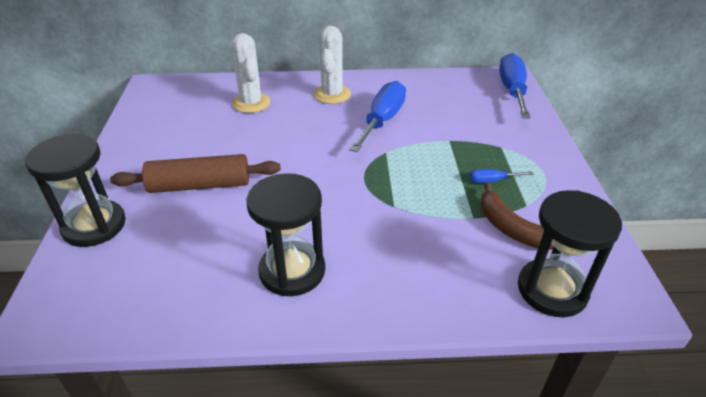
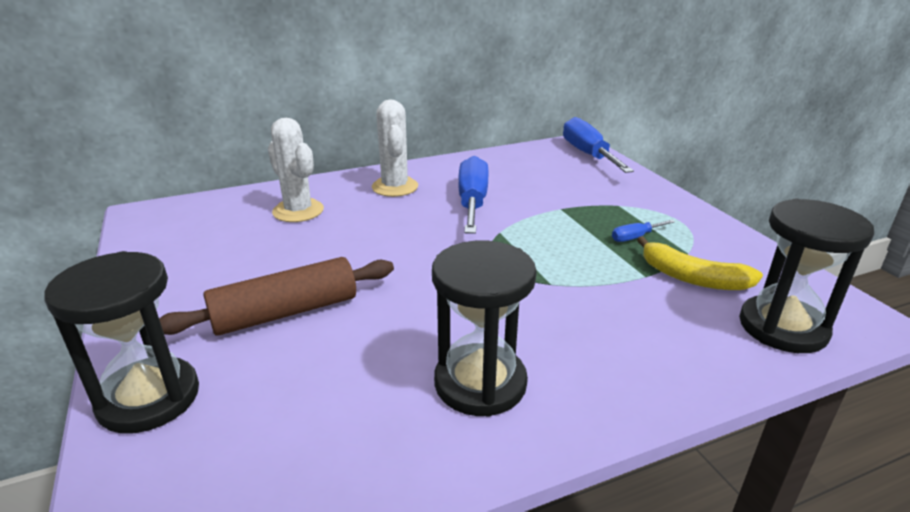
camera: 20 degrees left, 10 degrees down
(511, 228) = (692, 278): brown banana -> yellow banana

